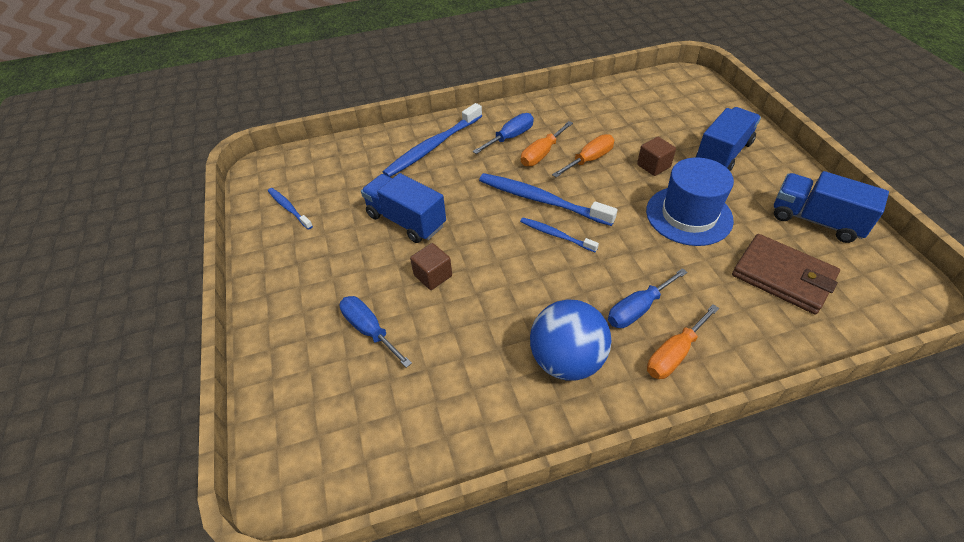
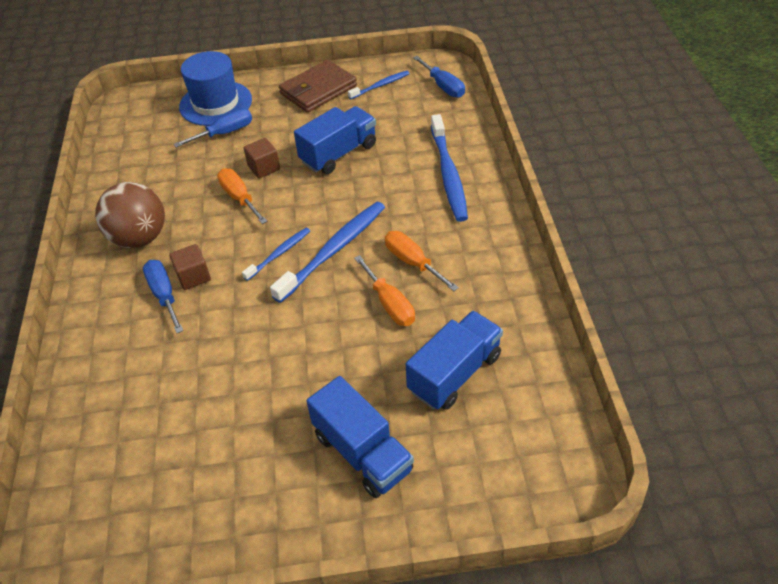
camera: 100 degrees right, 0 degrees up
(432, 147) = (448, 175): blue toothbrush -> blue toothbrush turned 150 degrees counterclockwise
(510, 137) = (452, 239): blue screwdriver -> blue screwdriver (443, 86)
(566, 360) = (140, 238): blue ball -> brown ball
(653, 166) = (360, 365): brown cube -> brown cube (193, 276)
(674, 354) = (108, 308): orange screwdriver -> orange screwdriver (239, 198)
(688, 215) = (263, 373): blue hat -> blue hat (215, 103)
(783, 276) = (143, 429): brown wallet -> brown wallet (318, 90)
(816, 220) = (204, 507): blue truck -> blue truck (454, 373)

